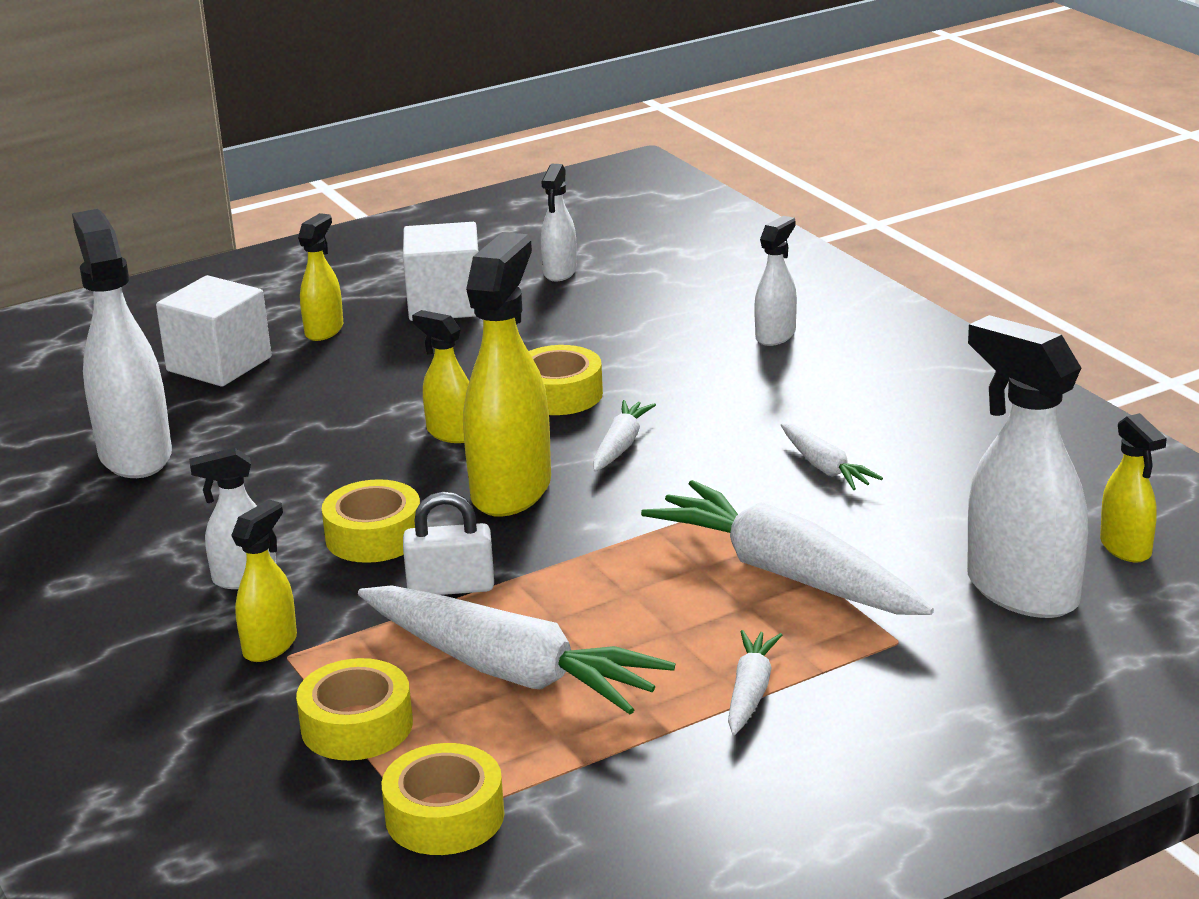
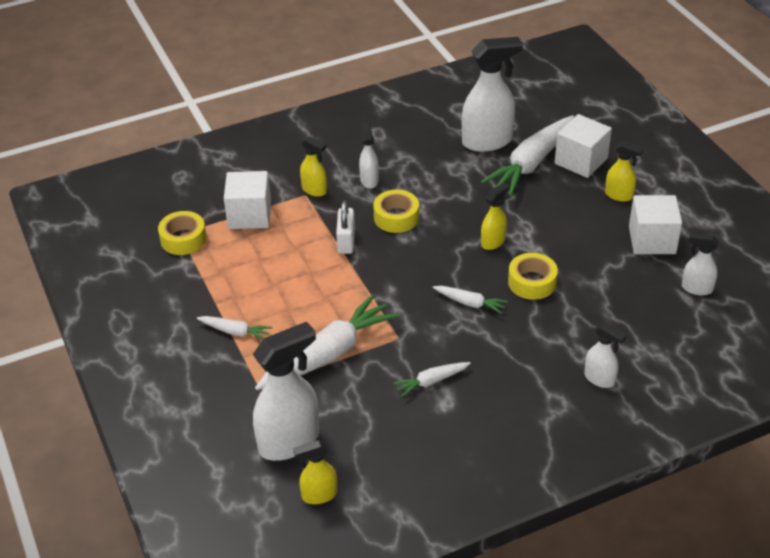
camera: 95 degrees right, 15 degrees up
(357, 726) = (249, 215): yellow tape -> white cube
(510, 670) = (275, 258): white carrot -> white carrot (531, 164)
(511, 490) = (430, 262): yellow spray bottle -> none

